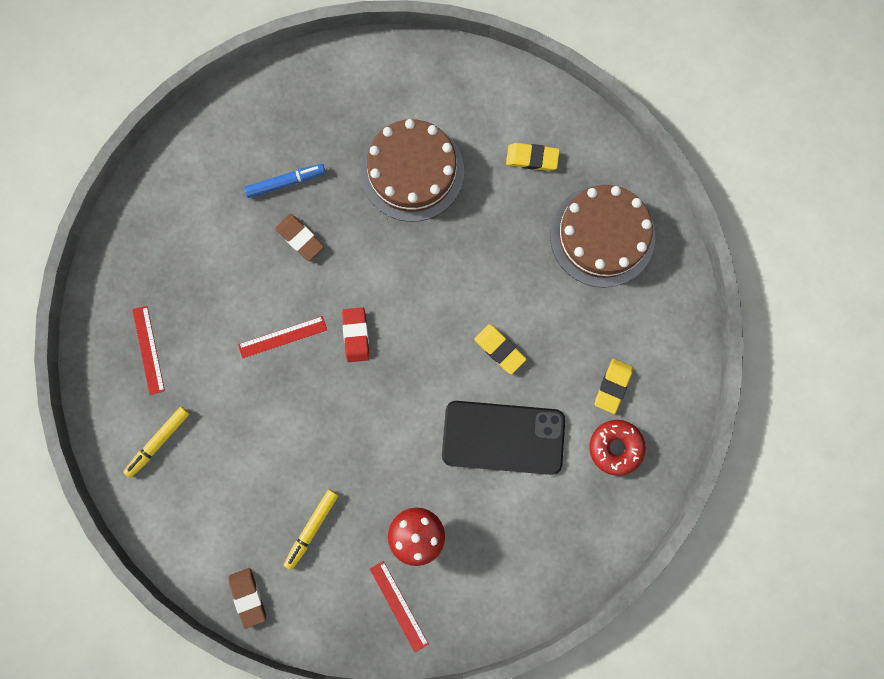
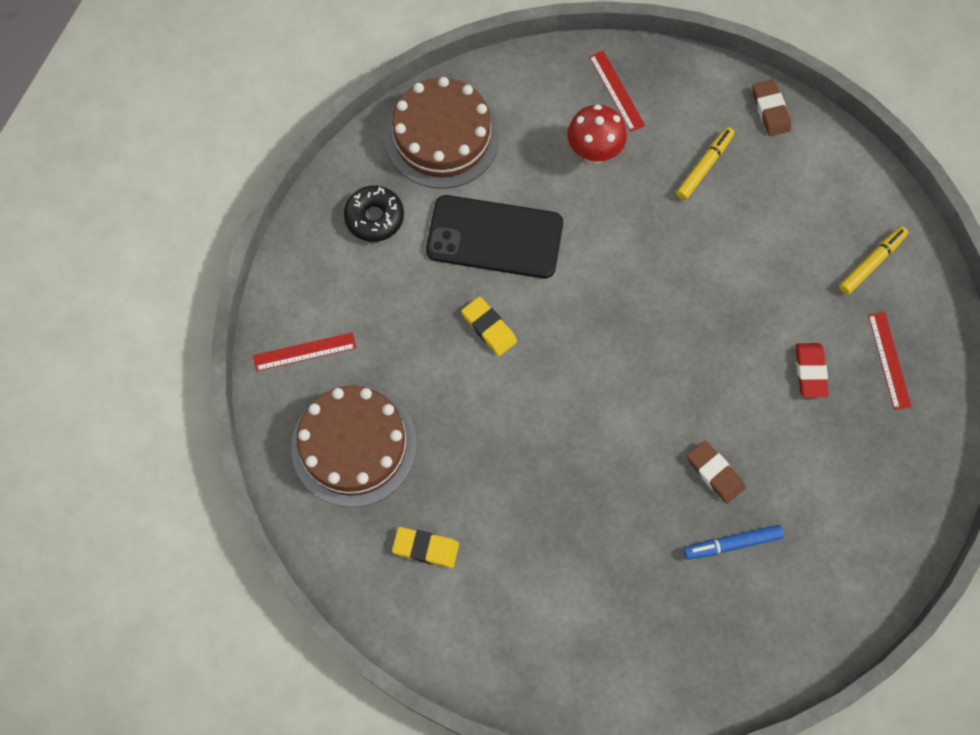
camera: 175 degrees left, 10 degrees down
(282, 337) = (735, 361): red ruler -> red ruler (304, 351)
(356, 335) = (651, 356): red eraser -> red eraser (810, 371)
(412, 171) = (575, 544): brown cake -> brown cake (442, 136)
(613, 386) = (368, 279): yellow eraser -> none
(615, 447) = (374, 217): red donut -> black donut

